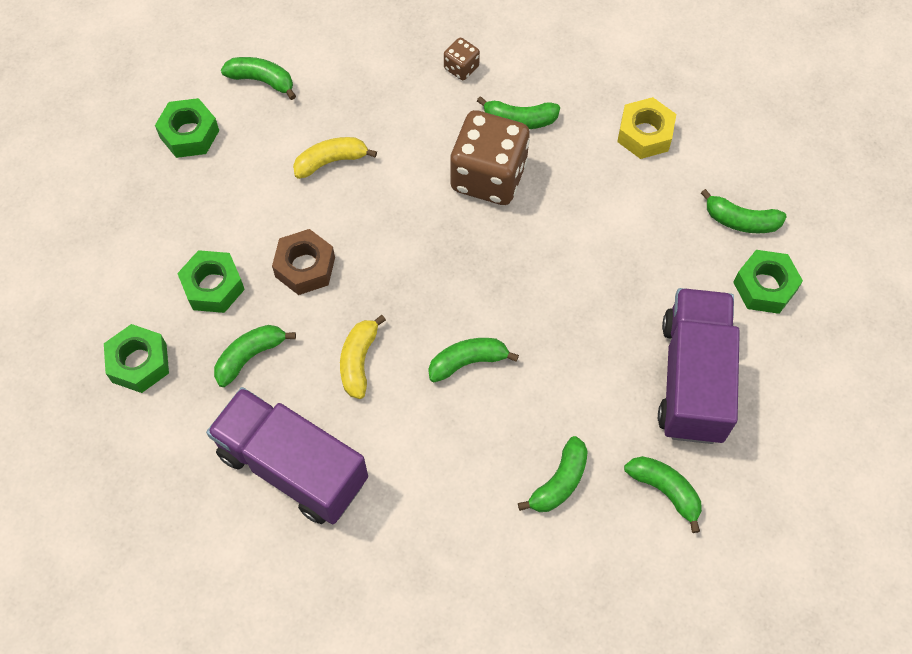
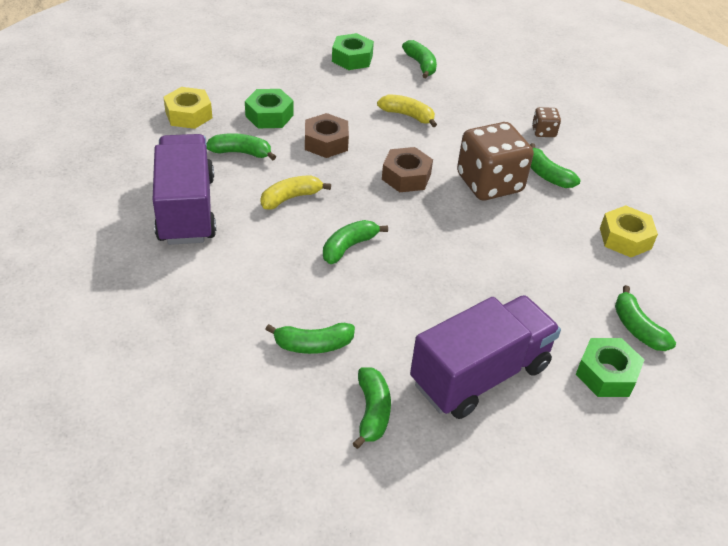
camera: 45 degrees right, 20 degrees down
(139, 363) = (188, 115): green nut -> yellow nut
(418, 237) = (406, 177): none -> brown nut
(468, 362) = (349, 247): green banana -> green banana turned 75 degrees counterclockwise

